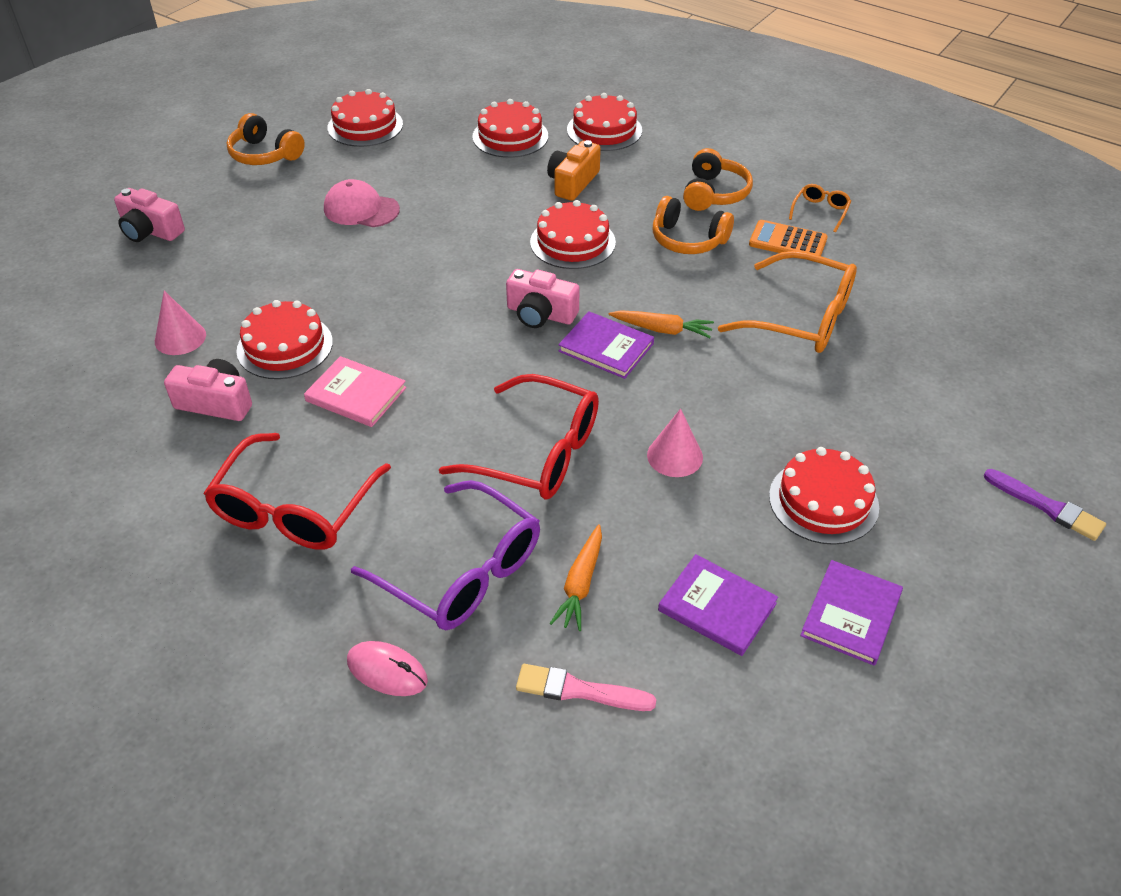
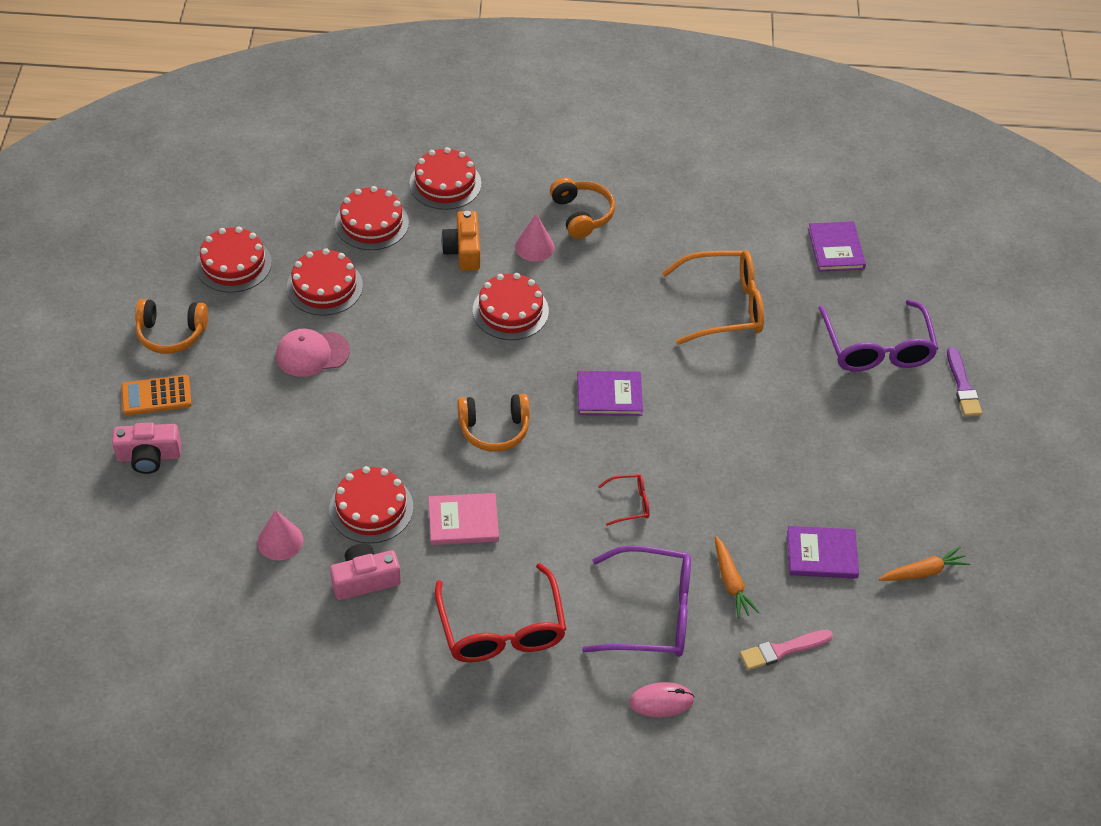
camera: 35 degrees left, 5 degrees up
(538, 453) = (630, 503): red glasses -> red glasses, size x0.46
(540, 314) = (539, 388): pink camera -> none
(662, 329) = (636, 361): orange carrot -> orange carrot (923, 572)
(675, 456) = (720, 460): pink cone -> pink cone (534, 247)
(688, 240) = (595, 270): orange headphones -> orange headphones (494, 429)
(787, 241) = (668, 239): orange calculator -> orange calculator (156, 396)
(820, 211) = (672, 199): orange glasses -> none
(823, 501) = (834, 448): red cake -> red cake (324, 286)
(851, 614) = (899, 518): purple book -> purple book (836, 248)
(957, 424) = (877, 348): none -> purple glasses
(1047, 507) = (962, 386): purple brush -> purple brush turned 75 degrees clockwise

